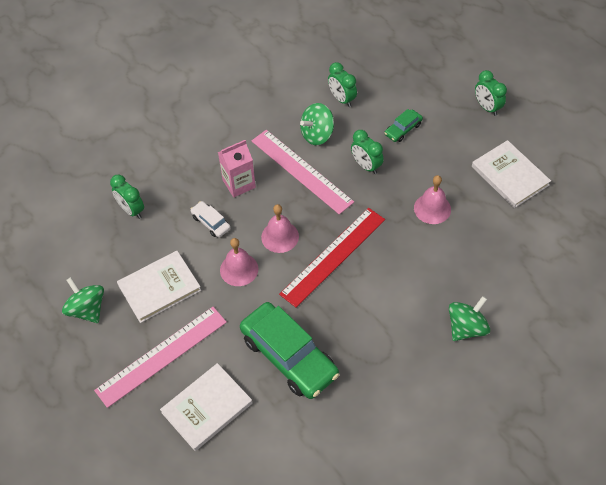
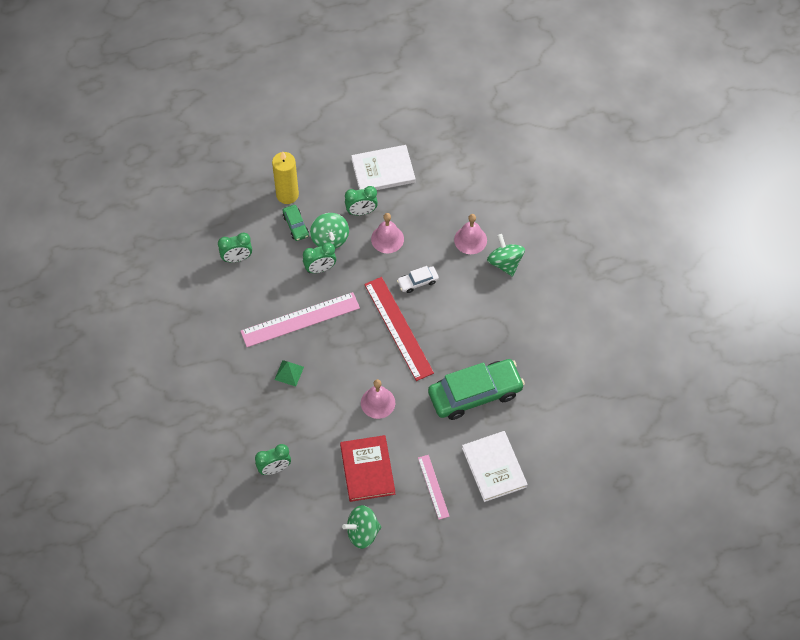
camera: 70 degrees left, 5 degrees up
(159, 288) = (367, 469): white book -> red book
(161, 355) = (433, 487): pink ruler -> pink ruler, size x0.55
(211, 222) = (319, 408): white car -> white car (417, 282)
(239, 184) = (289, 373): pink carton -> green pyramid
(280, 236) = (360, 360): pink bell -> pink bell (470, 240)
(317, 135) = (267, 292): green spinning top -> green spinning top (330, 239)
(433, 110) = (287, 195): none -> yellow candle
(487, 107) = (305, 154): green clock -> green clock (361, 211)

